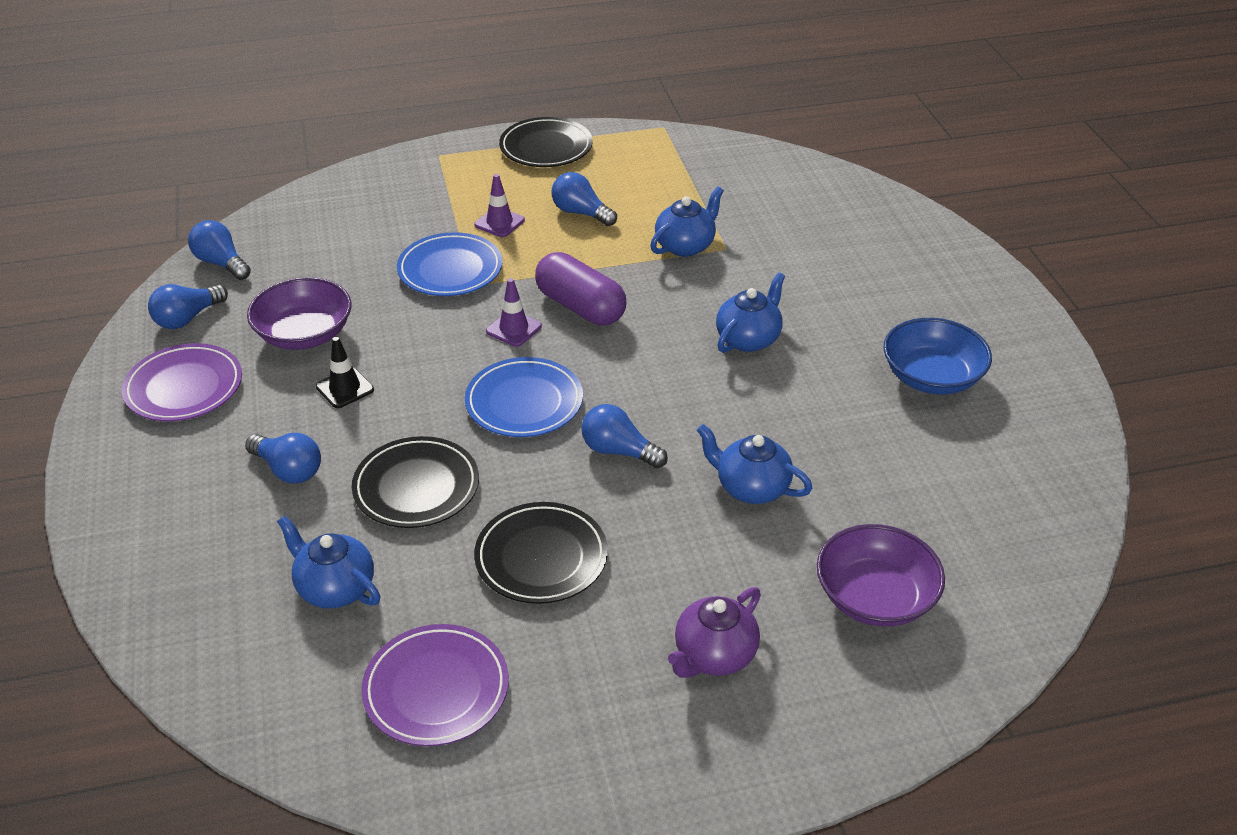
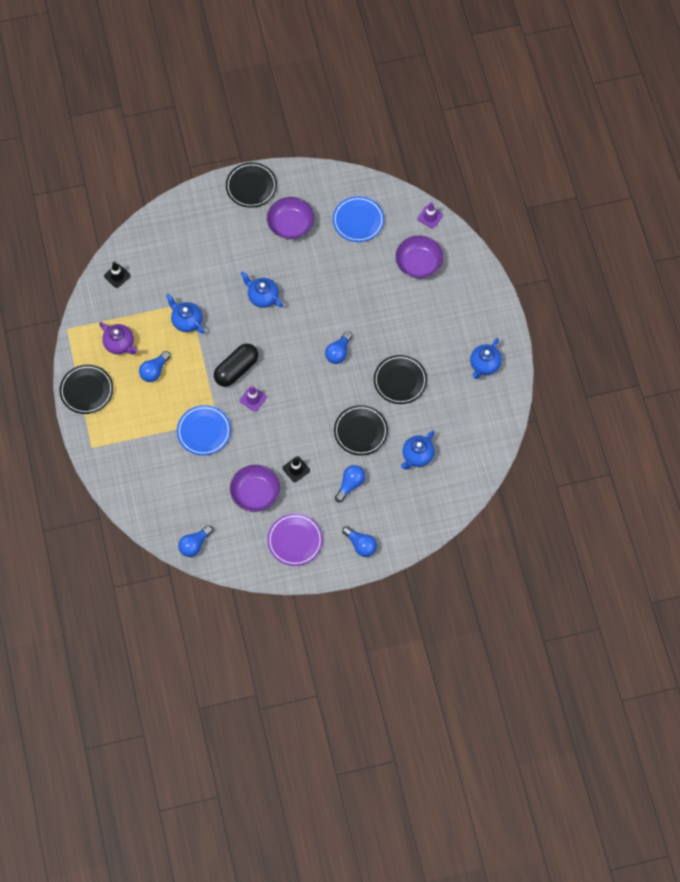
camera: 90 degrees left, 25 degrees up
(187, 318) = (241, 551): blue light bulb -> blue light bulb (360, 545)
(436, 689) = (465, 414): purple plate -> none
(499, 222) = (162, 411): purple traffic cone -> purple traffic cone (430, 217)
(524, 402) = (306, 391): blue plate -> blue plate (358, 221)
(580, 307) = (236, 369): purple capsule -> black capsule
(714, 655) = (447, 320): purple teapot -> purple teapot (120, 344)
(751, 488) = (360, 302): blue teapot -> blue teapot (484, 365)
(772, 171) = (117, 276): none -> black traffic cone
(932, 377) = (290, 225): blue bowl -> purple bowl
(1009, 321) = (251, 186): none -> black plate

